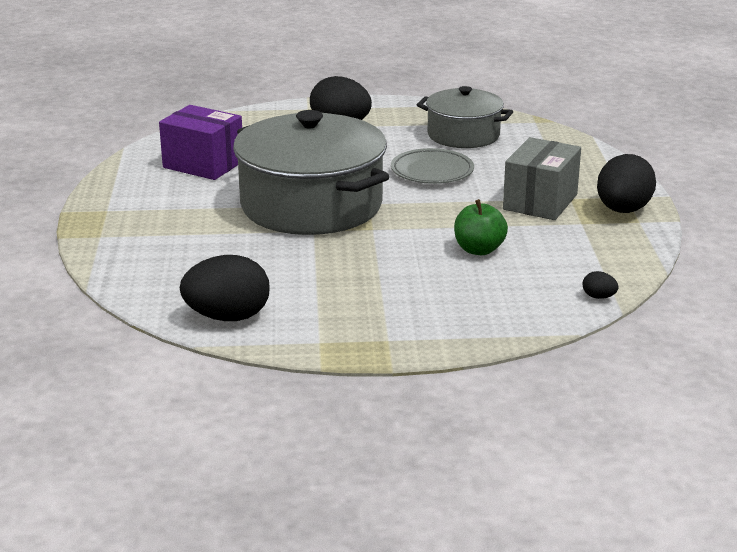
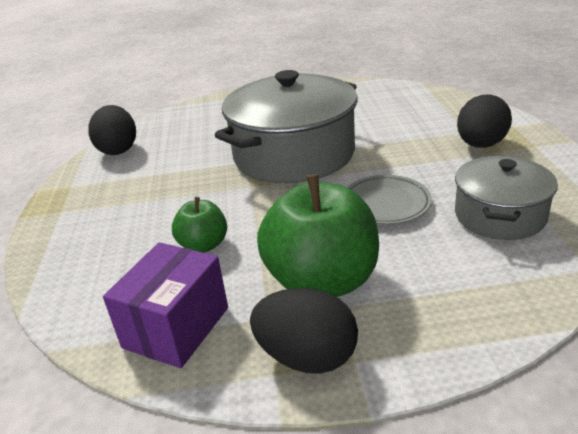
camera: 90 degrees right, 5 degrees up
(203, 164) = (362, 105): purple box -> purple box (176, 327)
(540, 202) = (322, 281): grey box -> green apple
(598, 297) = (83, 331): black egg -> none

